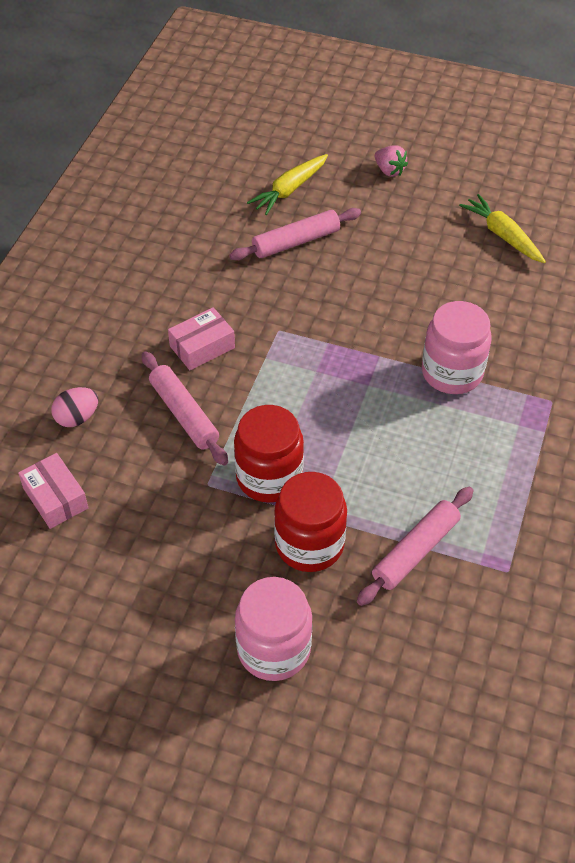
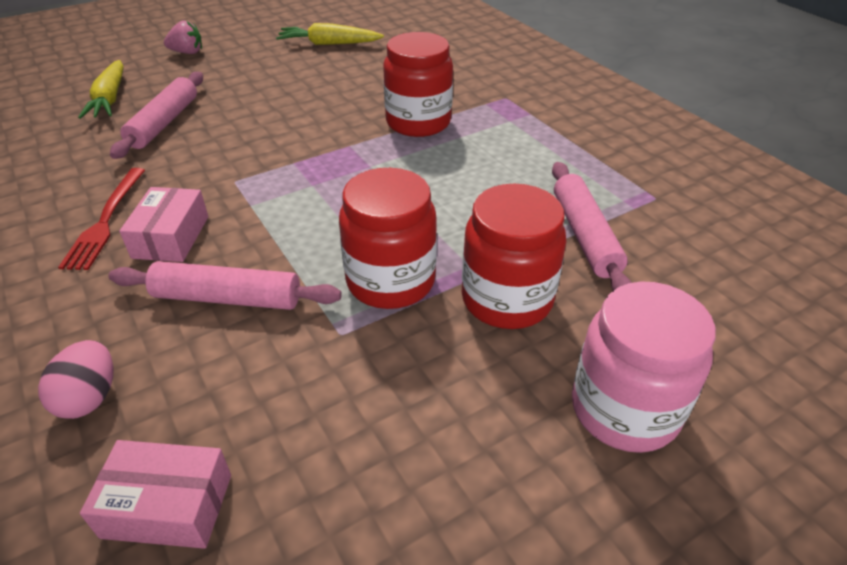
camera: 50 degrees left, 10 degrees down
(185, 306) = (106, 220): none -> red fork
(452, 372) = (418, 122): pink jar -> red jar

